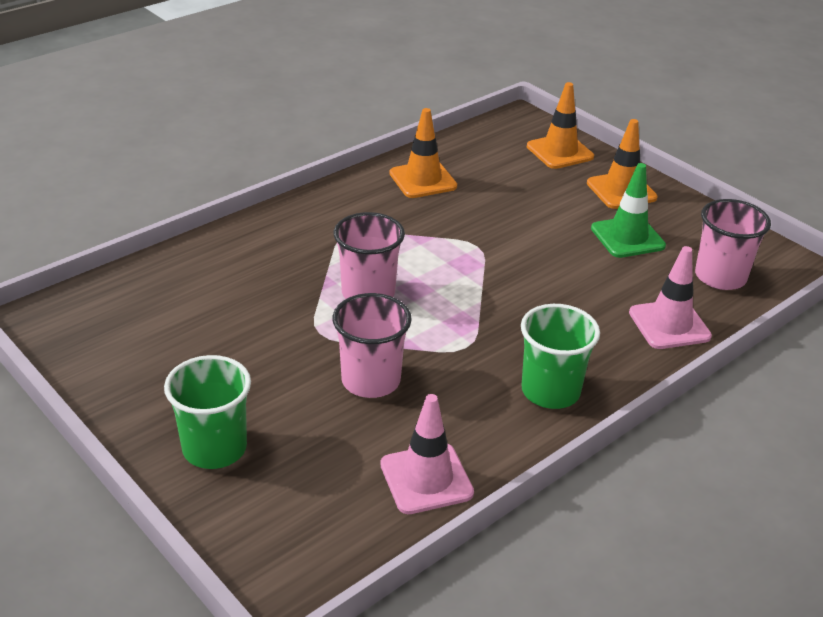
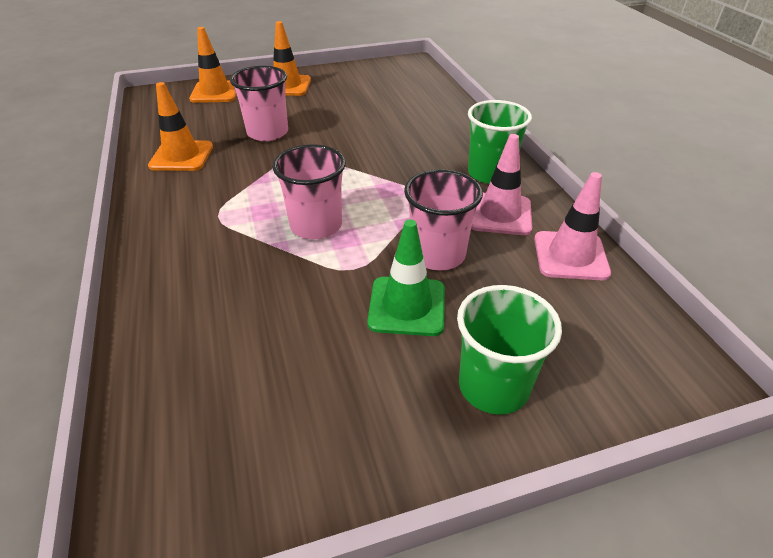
camera: 65 degrees left, 5 degrees up
(627, 237) = (341, 99): green traffic cone -> green traffic cone (407, 306)
(669, 325) = (444, 113): pink traffic cone -> pink traffic cone (499, 214)
(720, 277) = (407, 84): pink cup -> pink cup (267, 133)

